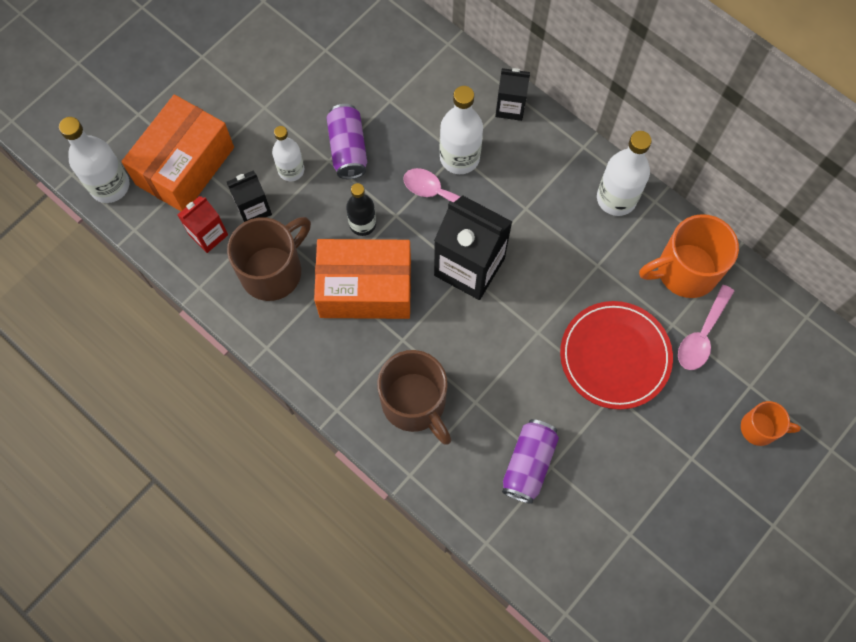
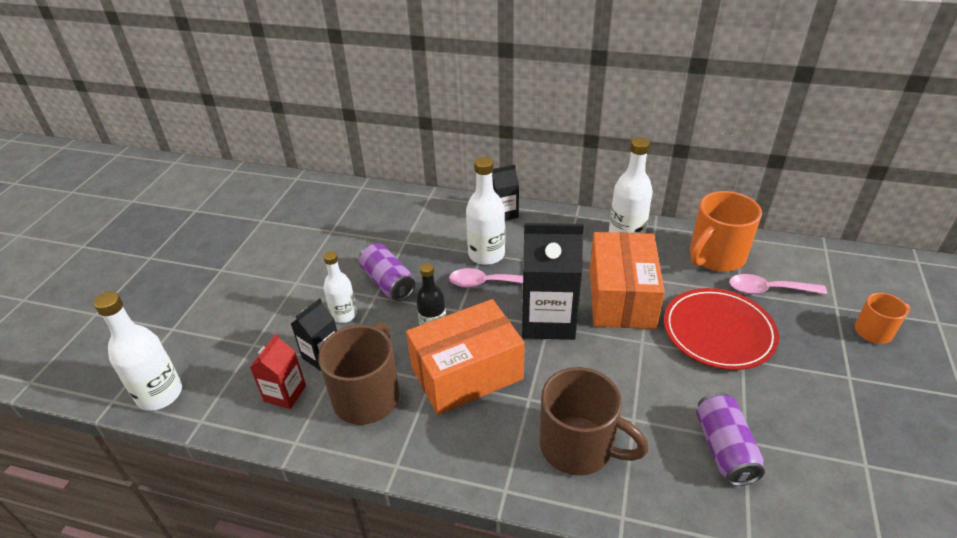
camera: 25 degrees left, 30 degrees down
(185, 166) = (236, 349): orange box -> orange box (621, 297)
(702, 335) = (768, 290): pink spoon -> pink spoon turned 90 degrees clockwise

